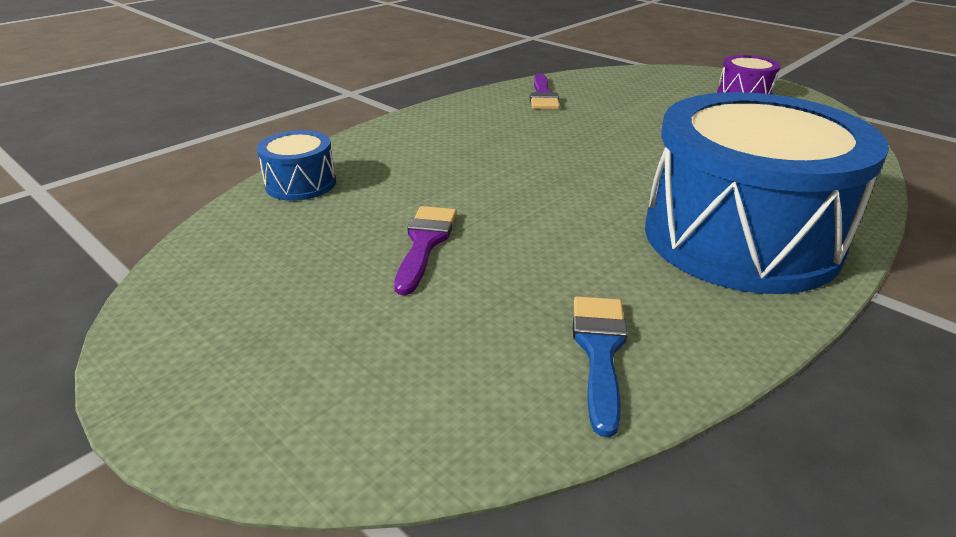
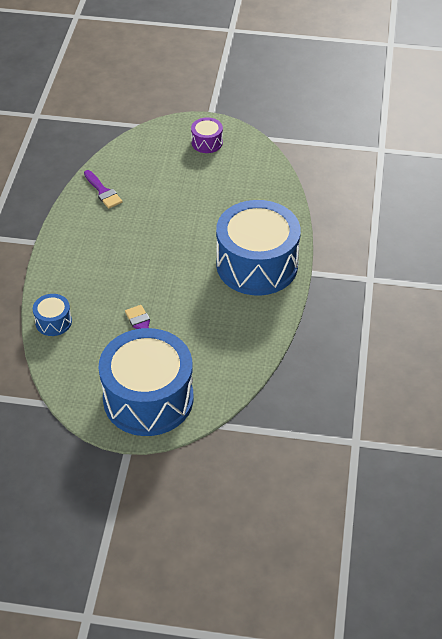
camera: 35 degrees left, 15 degrees up
(288, 359) = (148, 398): none -> blue drum
(599, 351) = (240, 344): blue brush -> none

